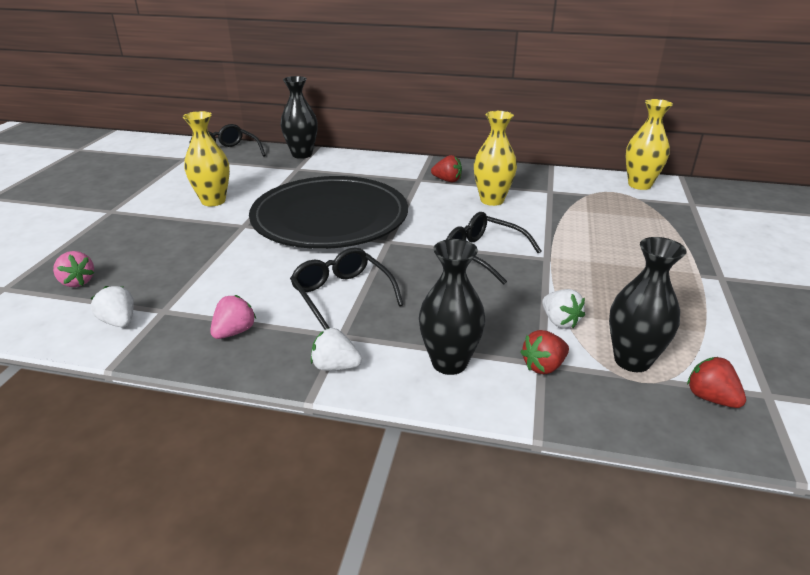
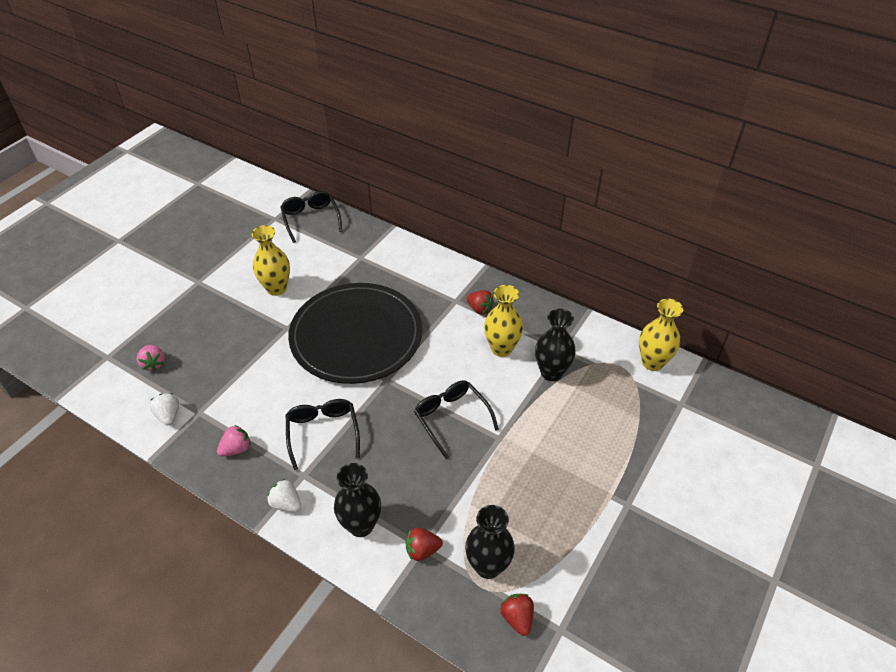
camera: 20 degrees right, 15 degrees up
(302, 154) = (374, 236): black vase -> black vase (551, 372)
(560, 321) = (462, 511): white strawberry -> none

